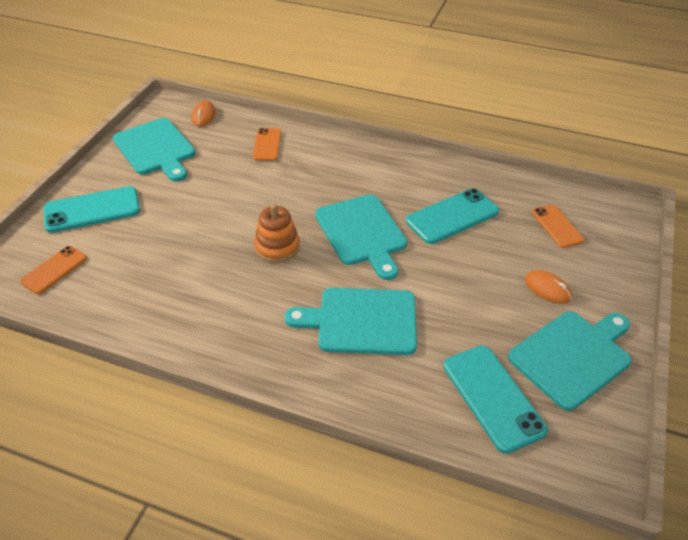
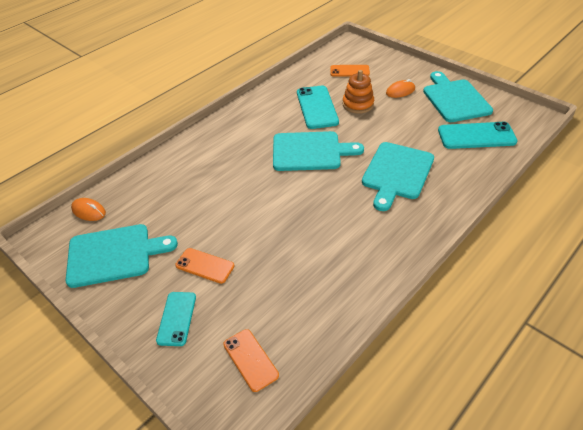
camera: 65 degrees left, 0 degrees up
(92, 210) = (177, 318): turquoise phone -> turquoise phone, size x0.63
(267, 145) = (168, 178): orange phone -> orange phone (205, 266)
(277, 247) = (301, 198): orange stacking toy -> orange stacking toy (358, 104)

